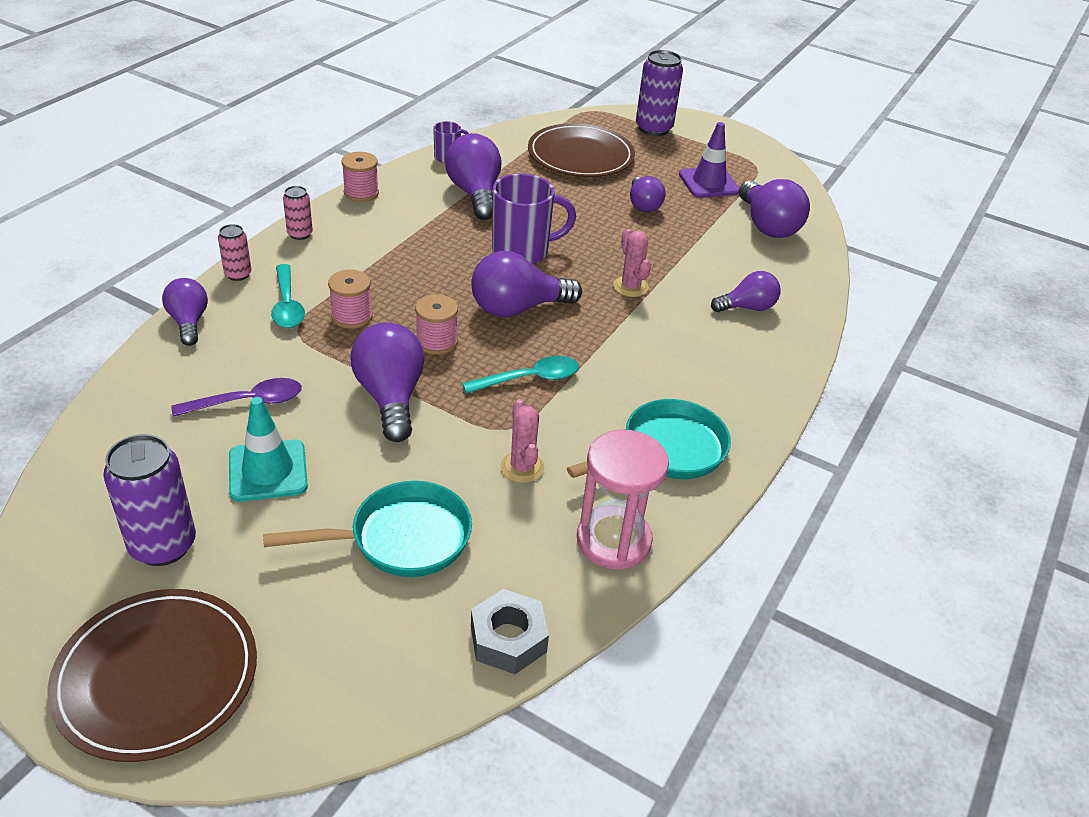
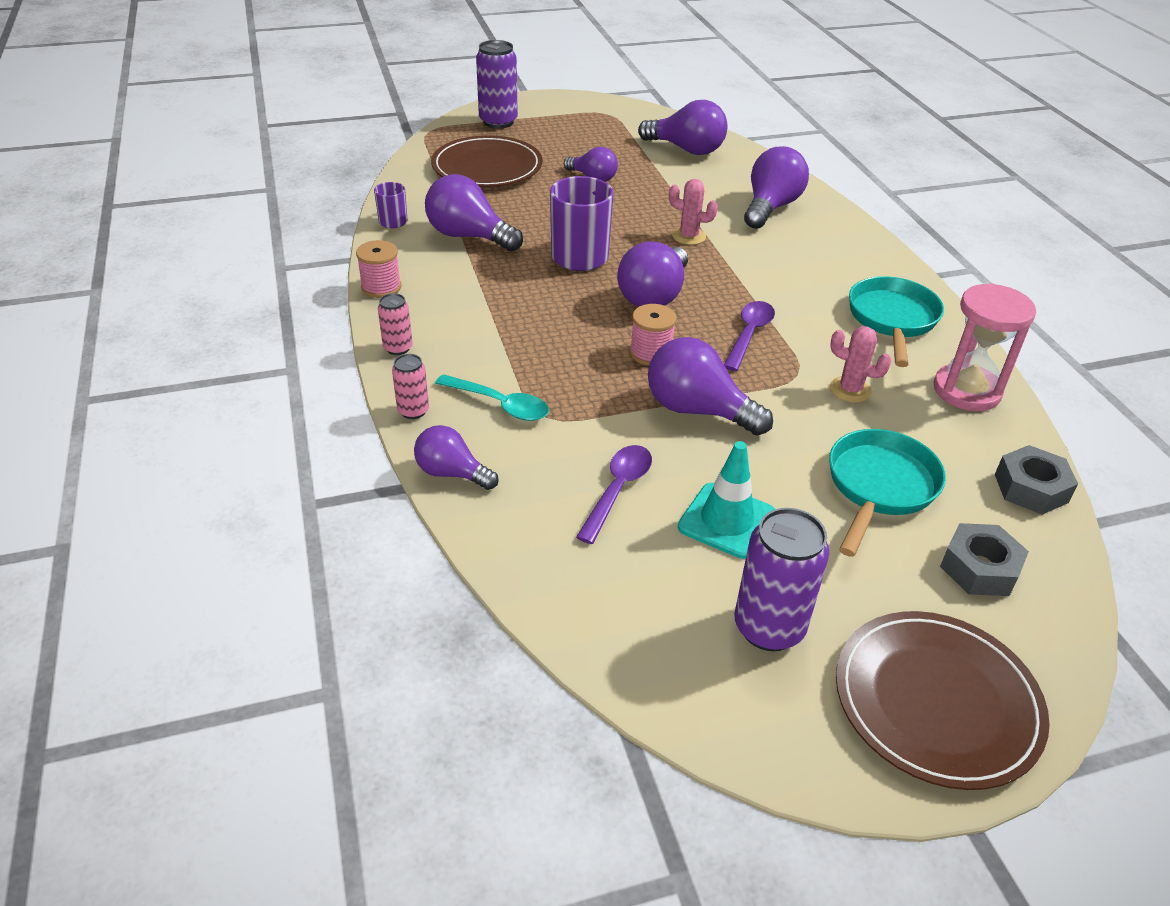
camera: 45 degrees left, 0 degrees up
(352, 316) = (562, 378): pink spool -> none
(353, 644) = (979, 568): none -> grey nut
(530, 379) = (749, 334): turquoise spoon -> purple spoon
(709, 183) = (603, 141): purple traffic cone -> none
(747, 307) = (770, 207): purple light bulb -> purple light bulb, size x1.59

